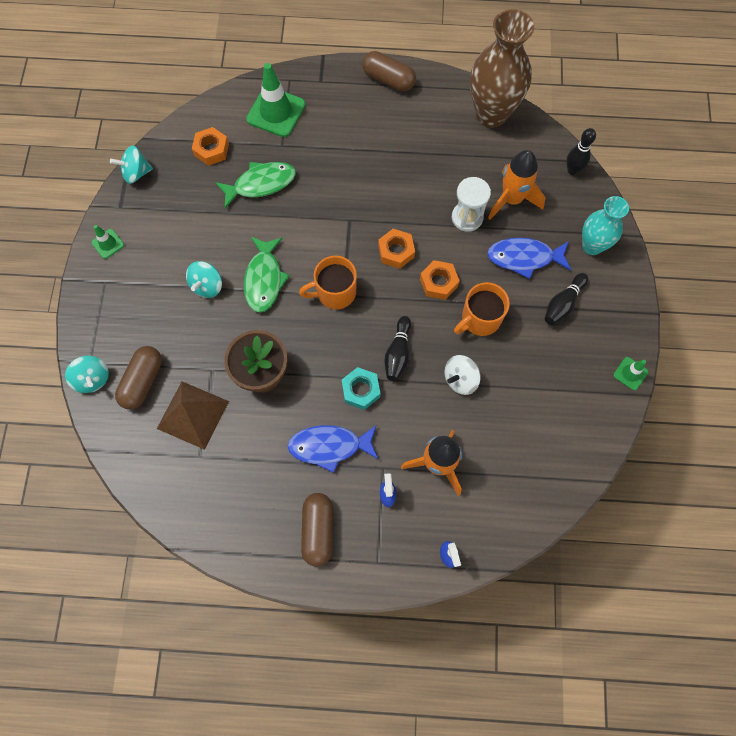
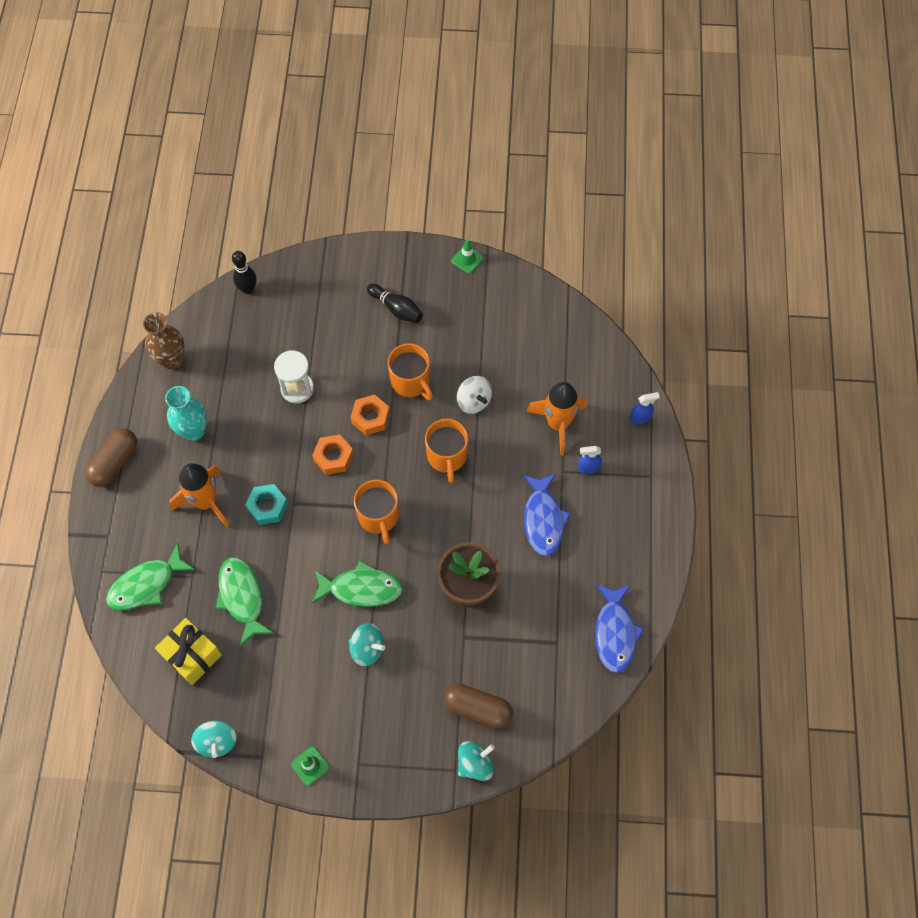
camera: 90 degrees left, 5 degrees down
(193, 415) = (513, 653): brown pyramid -> none
(211, 150) = (192, 655): orange nut -> yellow gift
(276, 112) = (146, 584): green traffic cone -> green fish
(318, 530) = (624, 528): brown capsule -> none
(361, 390) = (485, 491): turquoise nut -> turquoise nut (267, 506)
(398, 353) = (447, 456): black bowling pin -> orange mug
(491, 114) = (172, 360): brown vase -> brown vase, size x0.60
(511, 199) = (278, 346): orange rocket -> orange rocket (206, 502)
(524, 258) = (345, 339): blue fish -> blue fish (615, 633)
(592, 246) = (335, 279): turquoise vase -> turquoise vase (194, 431)

